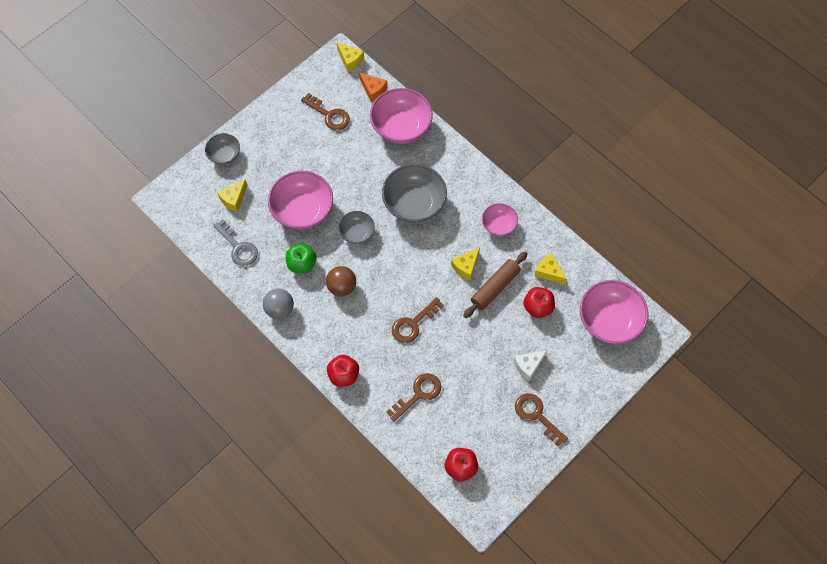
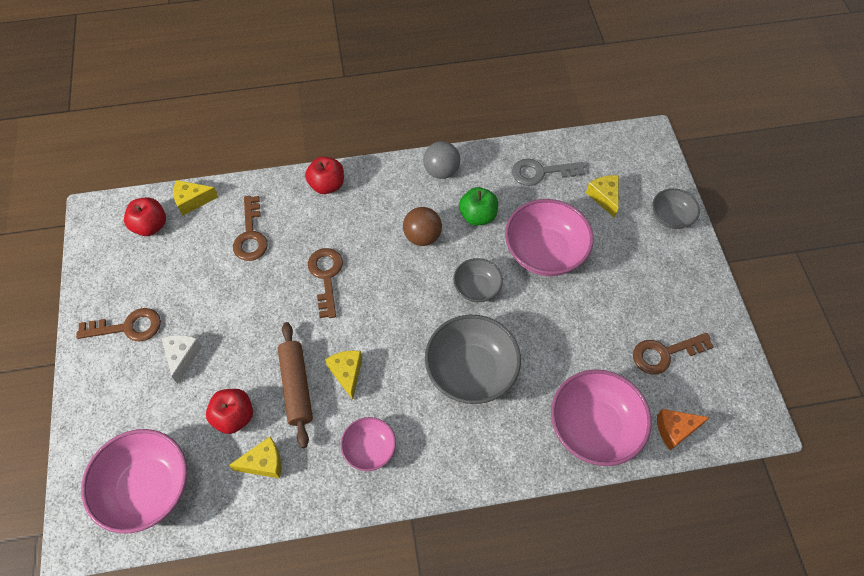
camera: 125 degrees right, 5 degrees down
(350, 60) = (743, 431): yellow cheese -> yellow cheese (192, 201)

